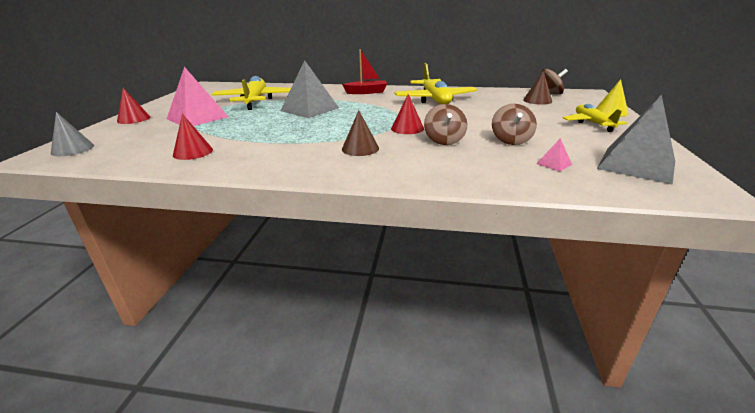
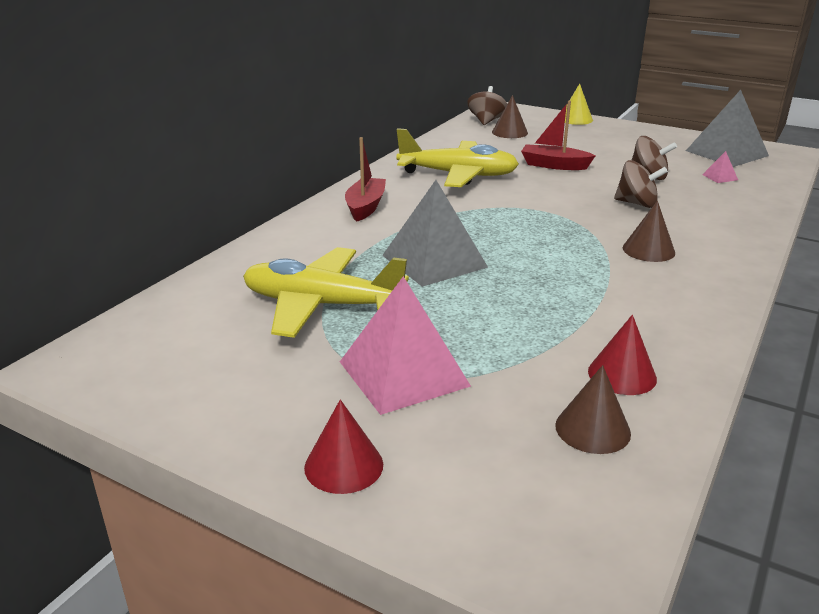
camera: 70 degrees left, 0 degrees up
(72, 149) = (549, 534): grey cone -> none
(144, 150) = (592, 429): none -> brown cone
(407, 128) = (581, 213): red cone -> none
(488, 115) = (554, 165): none -> red boat
(593, 123) = (610, 135): yellow plane -> none

